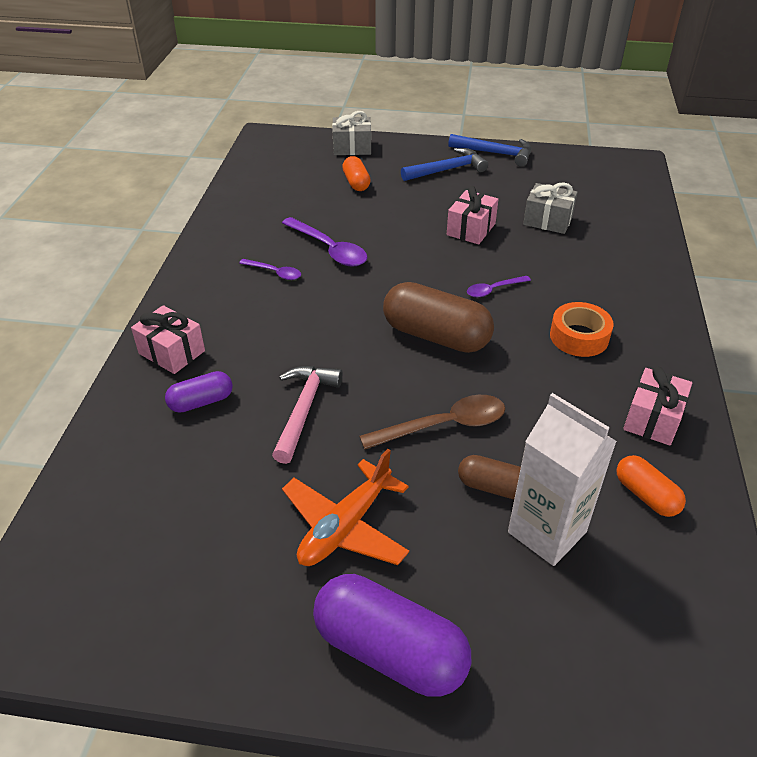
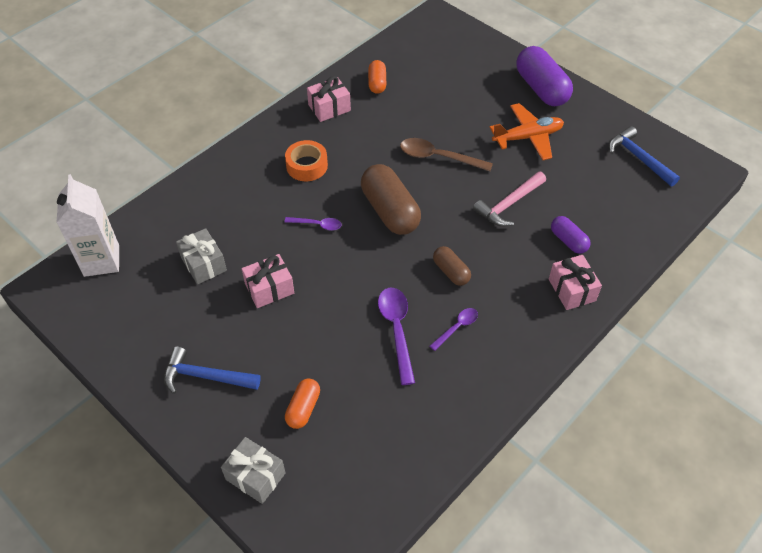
camera: 145 degrees left, 10 degrees up
(201, 402) = (568, 241): purple capsule -> purple capsule turned 45 degrees clockwise
(275, 273) = (457, 327): purple spoon -> purple spoon turned 75 degrees clockwise
(493, 487) = (442, 119): brown capsule -> brown capsule (451, 272)
(495, 153) = (137, 374): blue hammer -> blue hammer (639, 158)
(547, 532) = (437, 92): white carton -> white carton (101, 260)

